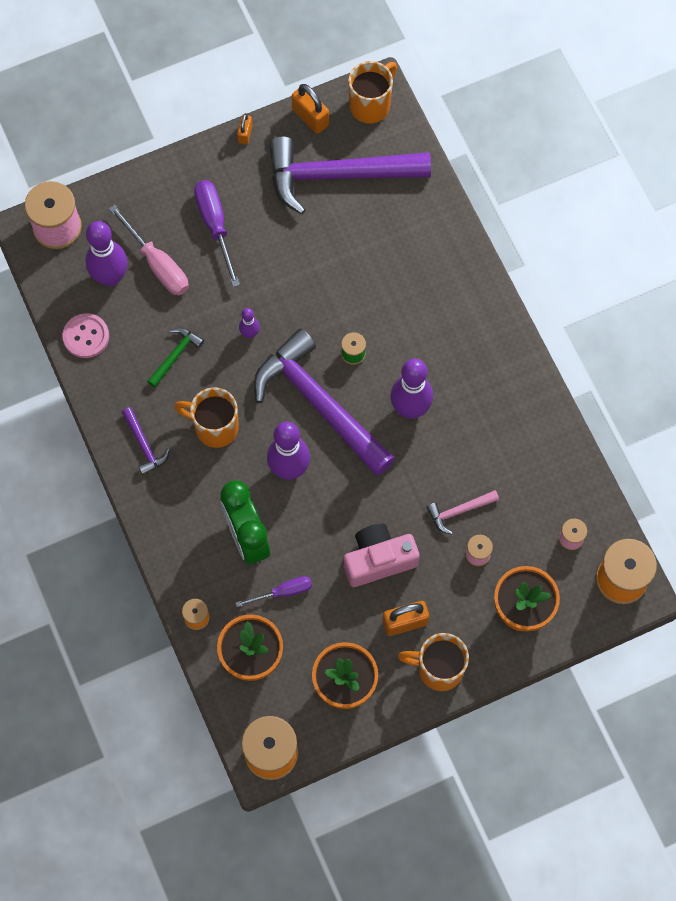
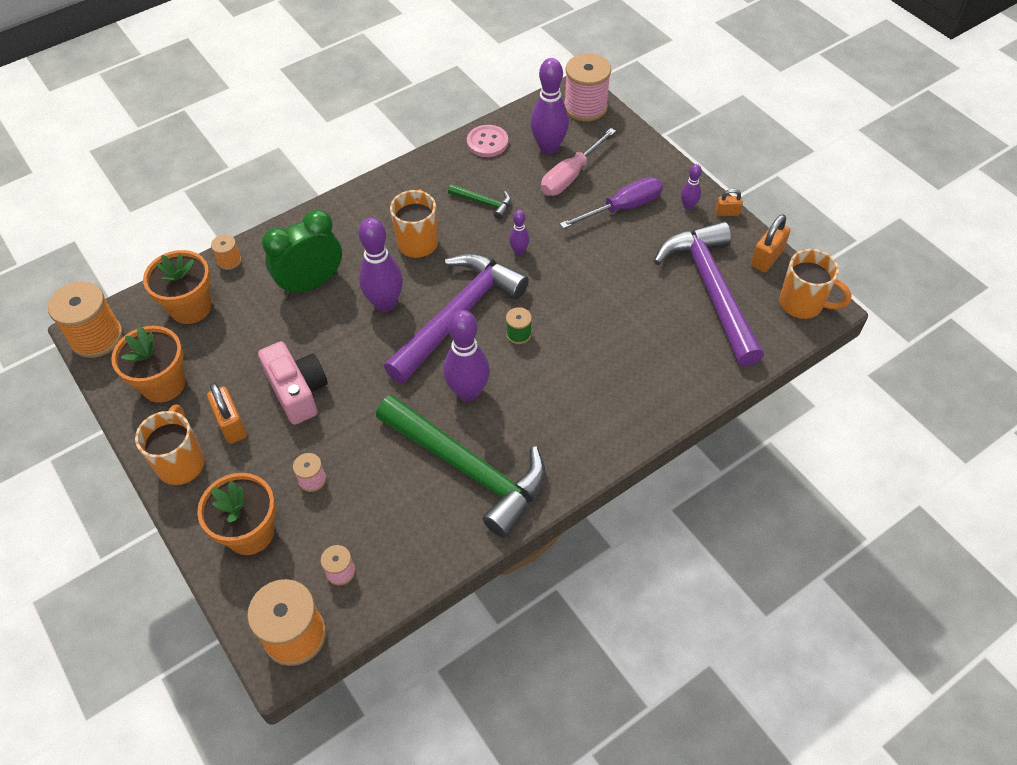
camera: 80 degrees right, 15 degrees down
(144, 445) = (391, 197): purple hammer -> none
(227, 166) = (688, 206): none -> purple bowling pin
(283, 592) = (258, 320): purple screwdriver -> none
(459, 511) = (359, 454): pink hammer -> none
(491, 422) = (468, 469): none -> green hammer

